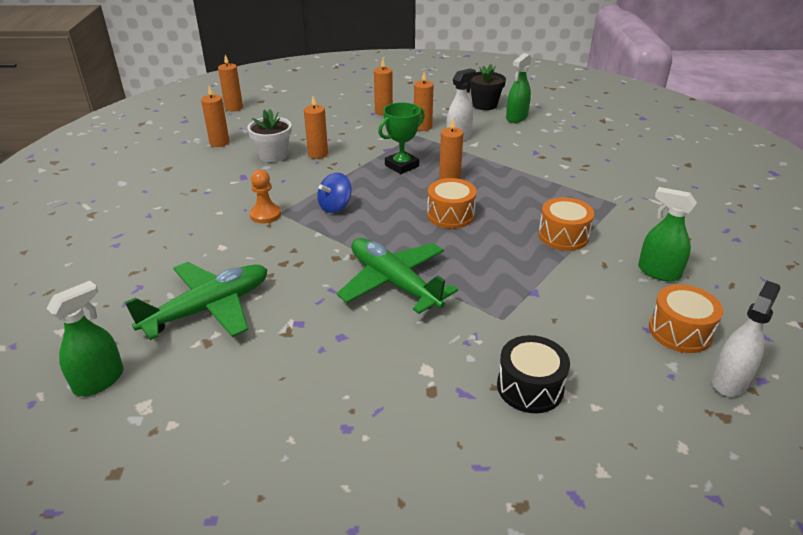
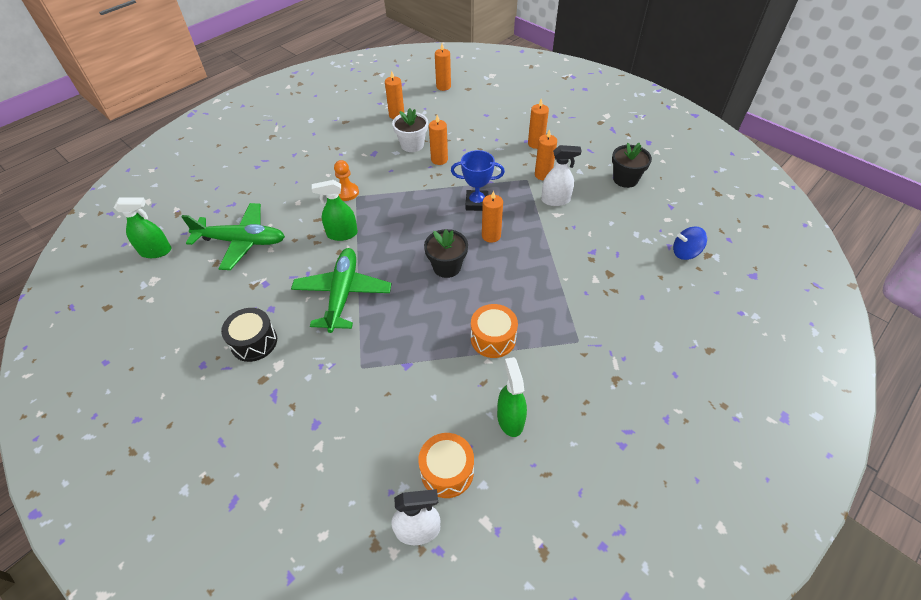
camera: 45 degrees right, 15 degrees up
(335, 206) = (390, 212): blue spinning top -> blue spinning top (685, 253)
(401, 166) = (477, 203): green trophy -> blue trophy
(450, 215) = (447, 267): orange drum -> black flower pot
(516, 117) = (632, 207): green spray bottle -> green spray bottle (342, 234)
(530, 387) = (307, 423): black drum -> black drum (254, 342)

